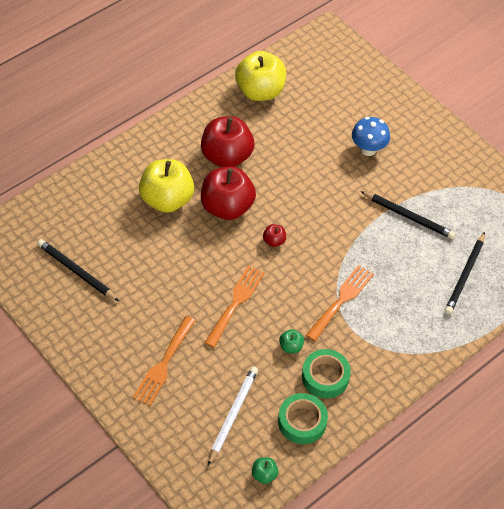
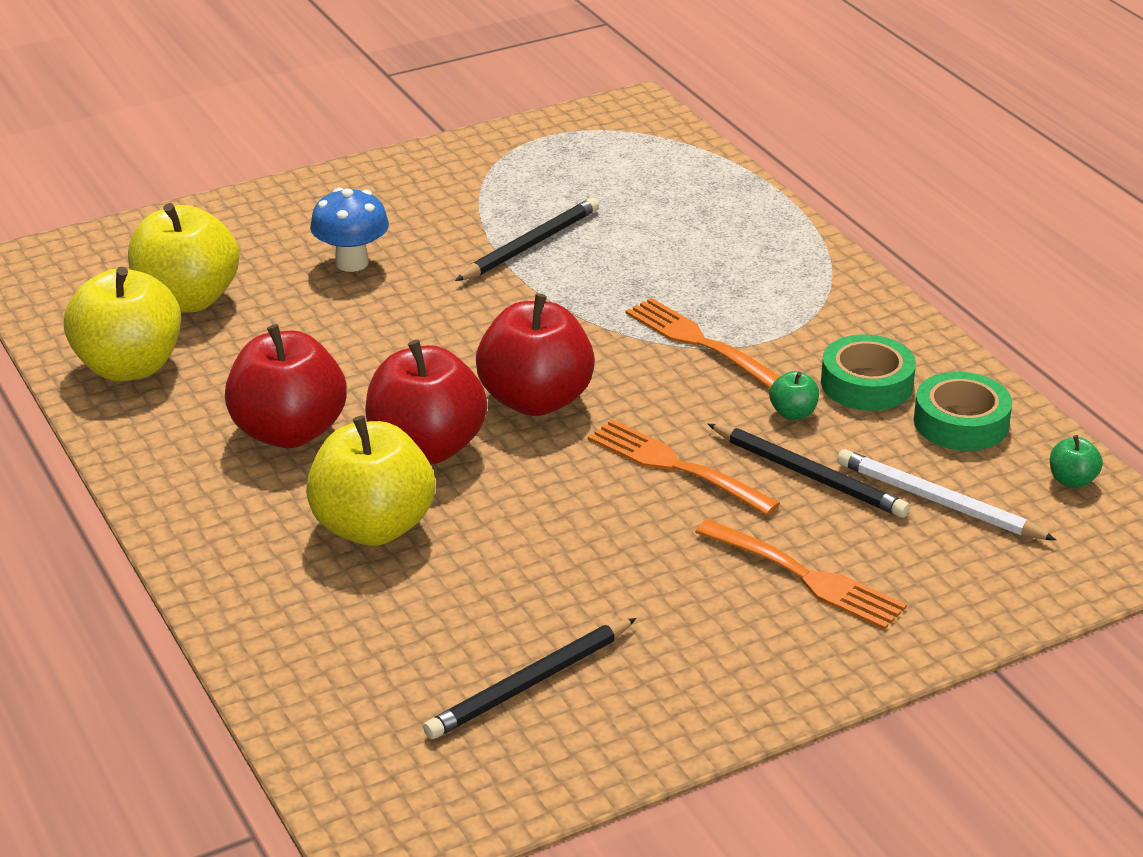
camera: 75 degrees left, 20 degrees down
(274, 241) = (535, 400): red apple -> red apple, size x2.37
(317, 97) = (187, 300): none -> yellow apple
(465, 275) = (677, 211): black pencil -> black pencil (808, 475)

